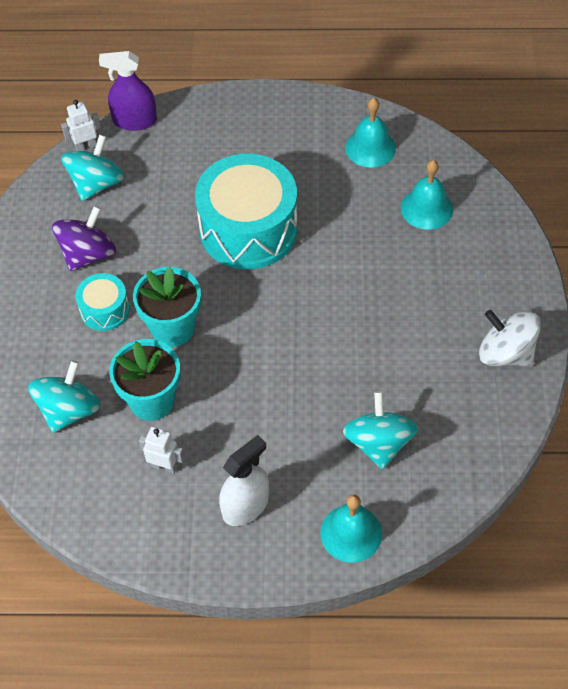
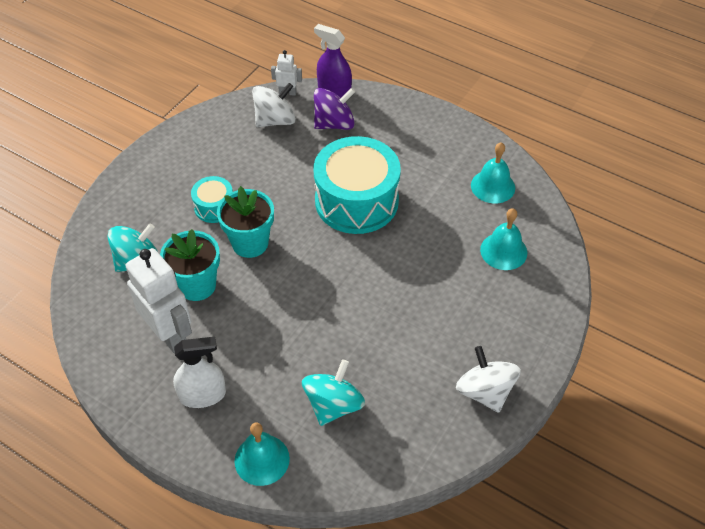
camera: 30 degrees right, 5 degrees down
(88, 254) = (233, 164): purple spinning top -> purple spinning top (334, 124)
(96, 184) = (275, 120): turquoise spinning top -> white spinning top
(164, 466) = (170, 335): white robot -> white robot, size x2.10

